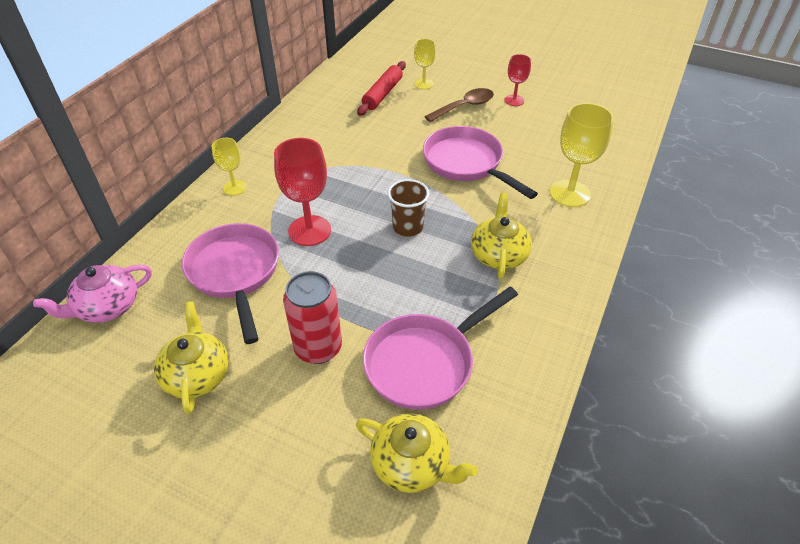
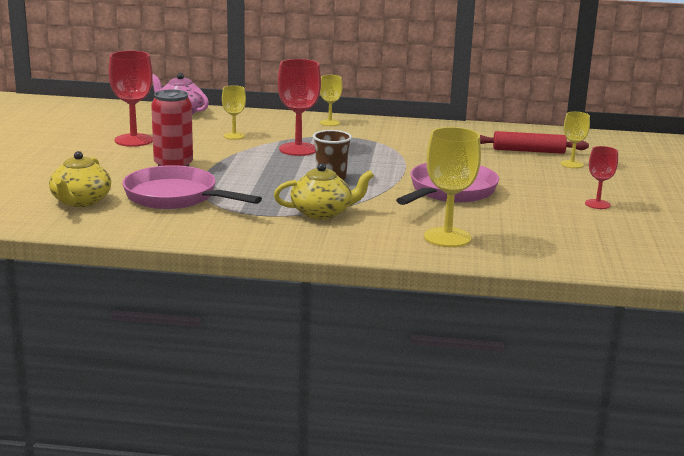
camera: 70 degrees right, 25 degrees down
(197, 374) = (134, 140): yellow teapot -> red goblet
(235, 273) = (234, 136): pink pan -> yellow goblet
(464, 107) = (552, 184): brown spoon -> none

